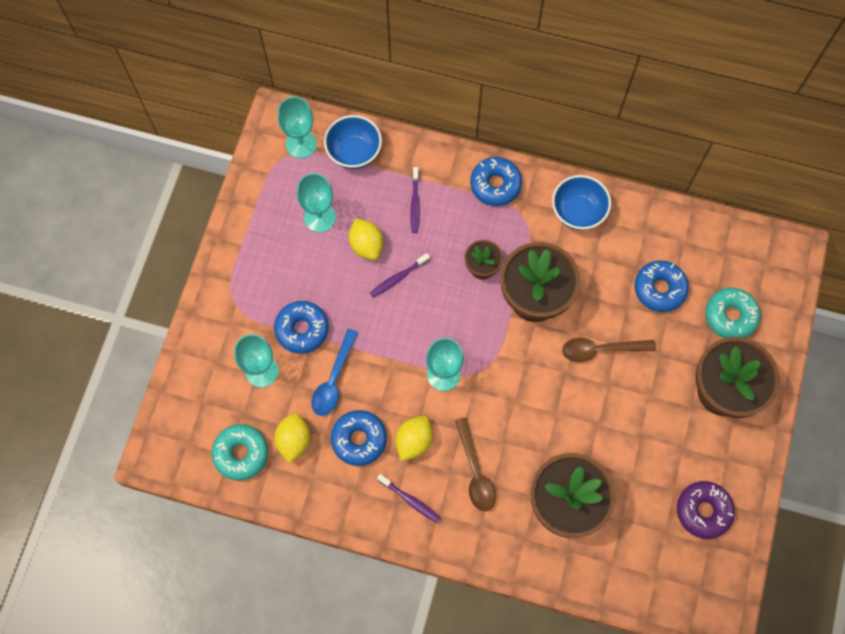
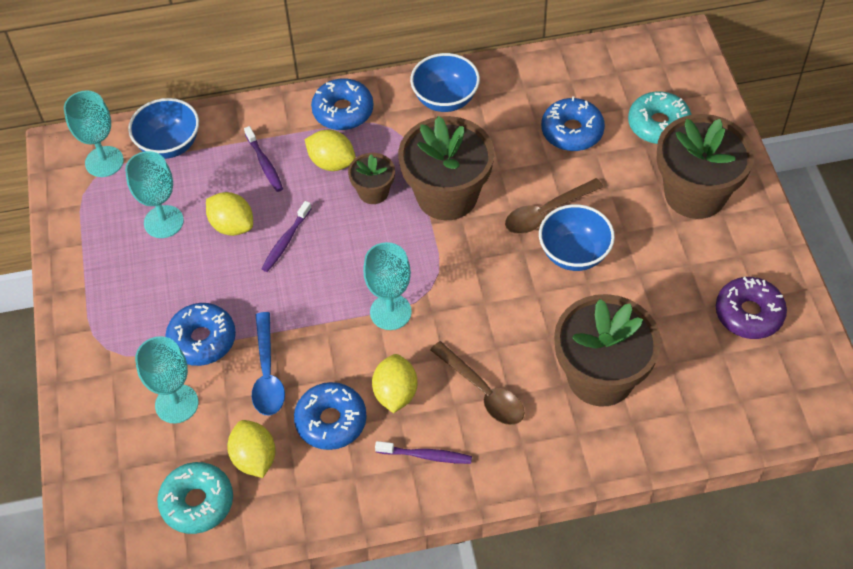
camera: 25 degrees left, 15 degrees down
(464, 227) = (332, 162): none -> yellow lemon
(602, 395) = (574, 254): none -> blue bowl

